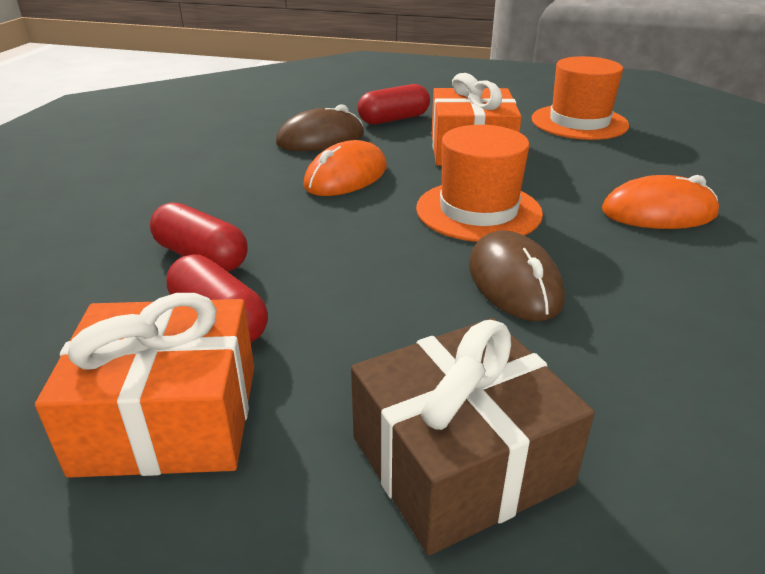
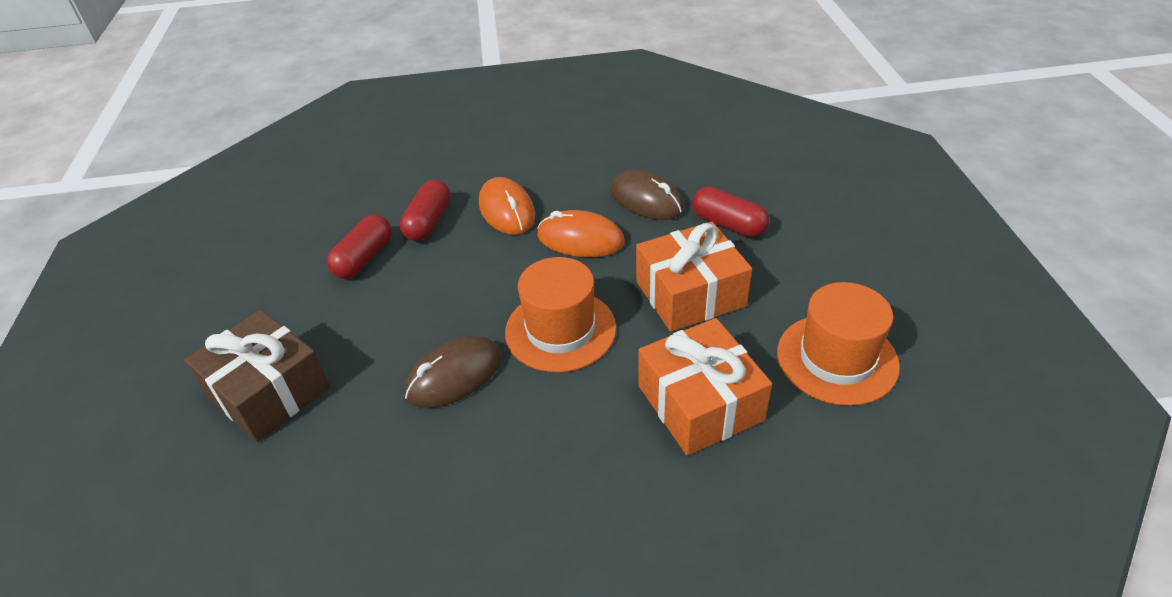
camera: 70 degrees right, 10 degrees up
(169, 418) = (281, 277): orange gift -> orange gift (700, 403)
(658, 212) = (624, 453): orange mouse -> orange mouse (507, 210)

